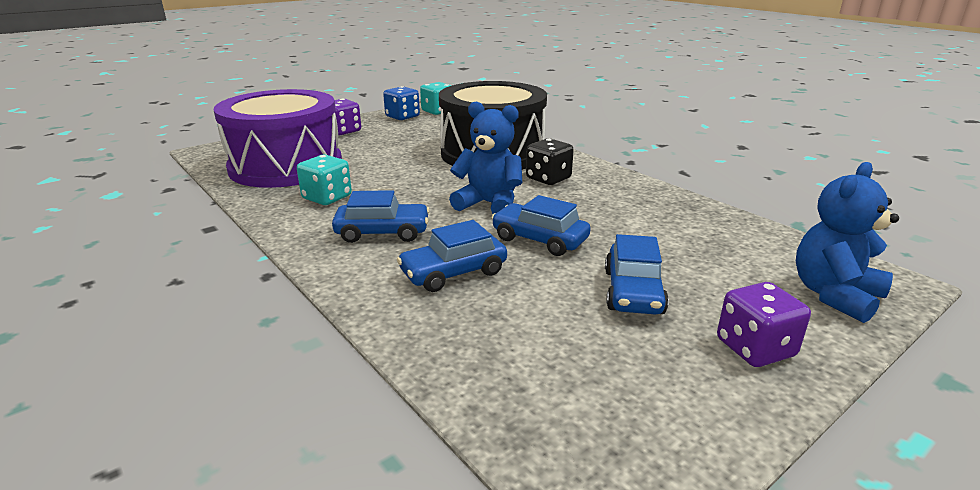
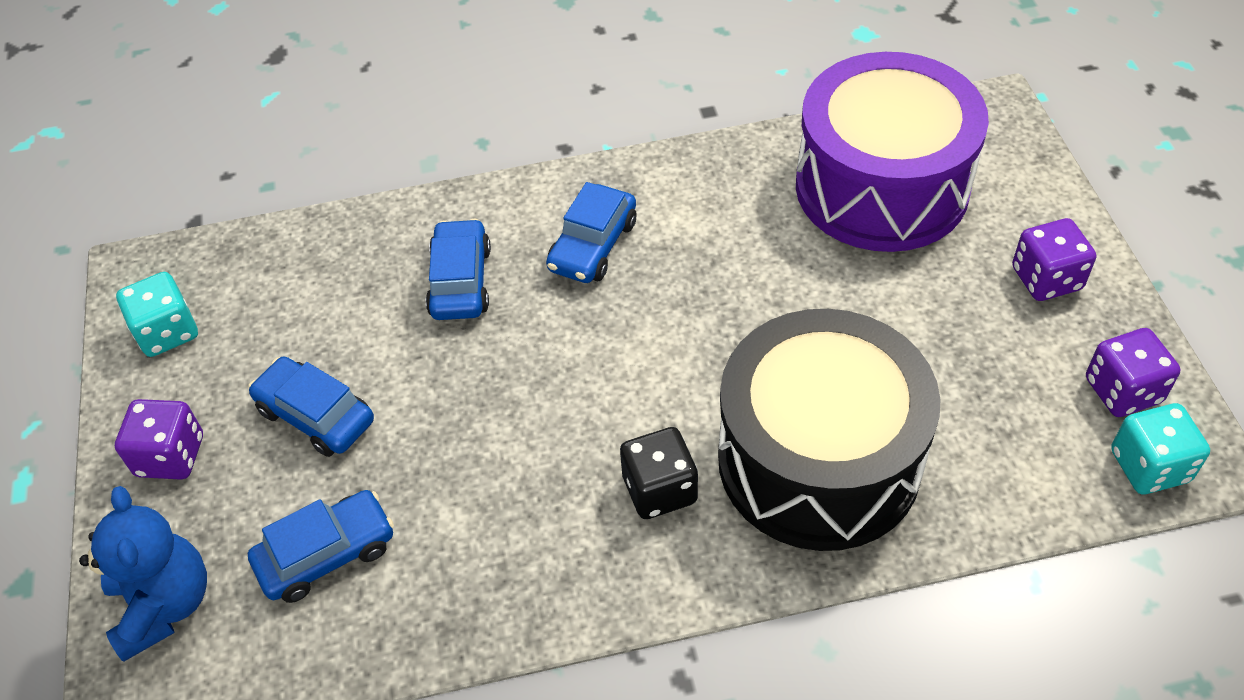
camera: 120 degrees right, 25 degrees up
(327, 198) = (731, 213): turquoise dice -> turquoise dice (167, 332)
(402, 117) = (1122, 390): blue dice -> purple dice
(489, 204) = (609, 375): blue teddy bear -> none
(539, 239) = (477, 386): blue car -> blue car (327, 554)

